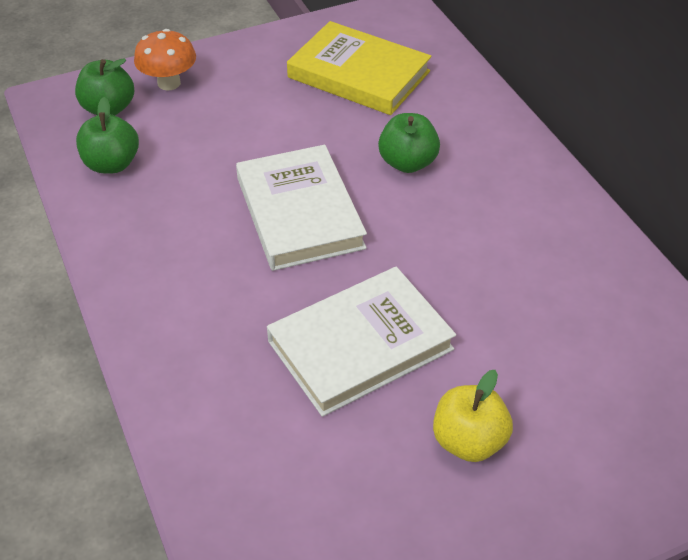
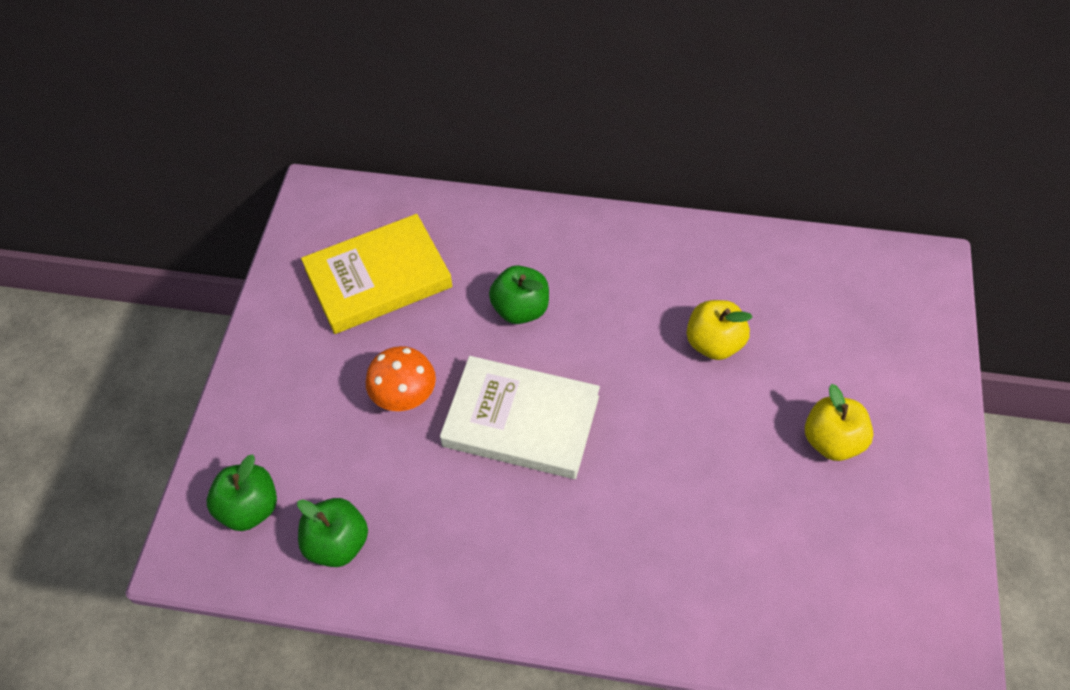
camera: 55 degrees left, 10 degrees up
(169, 83) = (256, 436): orange mushroom -> orange mushroom (405, 397)
(360, 345) = (699, 459): white book -> none
(495, 302) = (714, 343): none -> yellow apple

